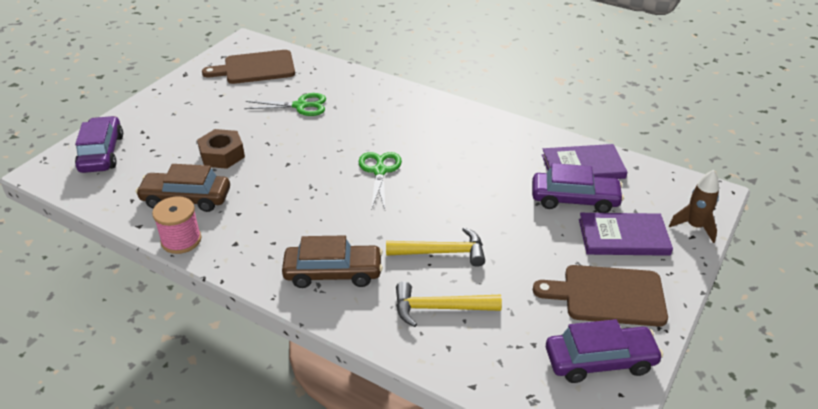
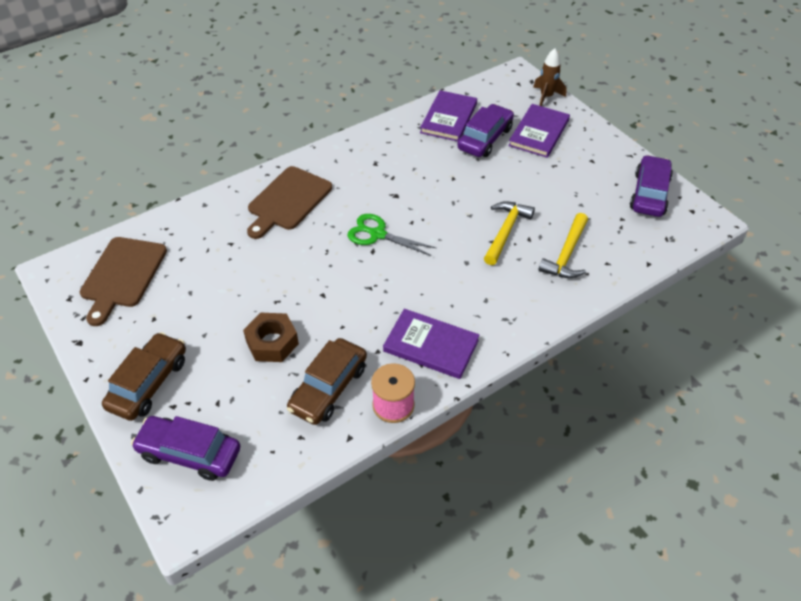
camera: 65 degrees left, 10 degrees up
(259, 243) = (431, 346): none -> purple book
(300, 106) = (229, 258): green scissors -> none
(333, 273) = (496, 305): brown car -> brown car (149, 383)
(608, 295) = (592, 165): brown cutting board -> brown cutting board (288, 201)

